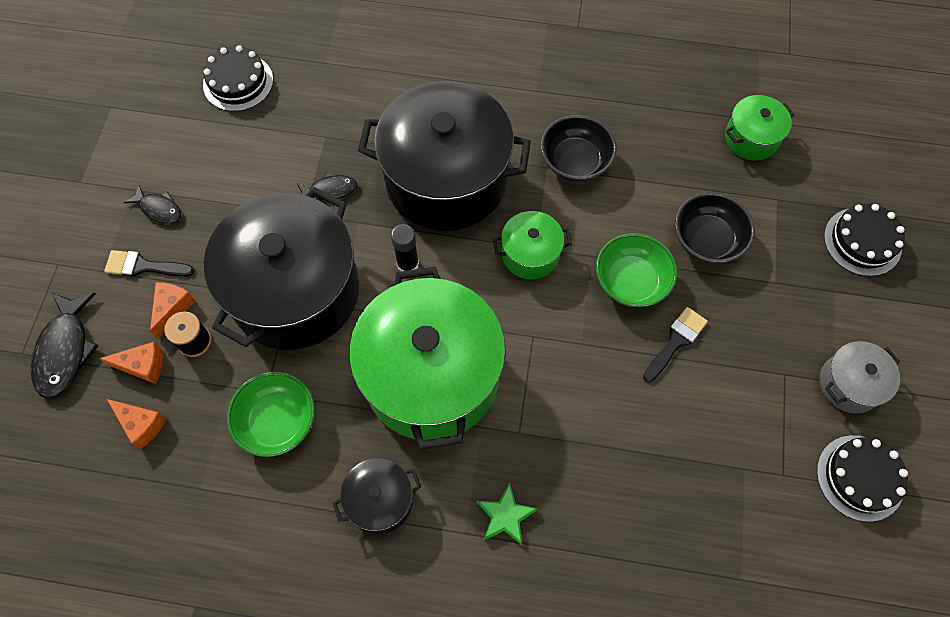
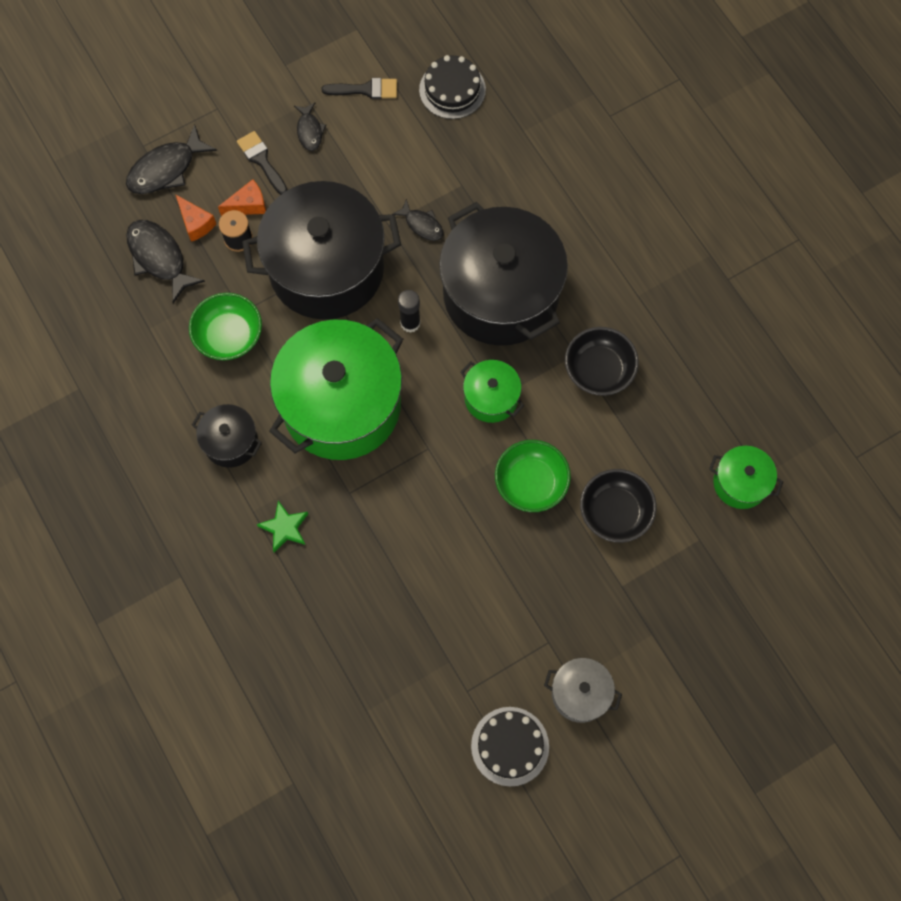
camera: 50 degrees right, 5 degrees up
(141, 424) = (159, 258): orange cheese -> black fish
(676, 342) = (508, 548): black brush -> black brush (366, 90)
(862, 241) = (717, 628): black cake -> none

